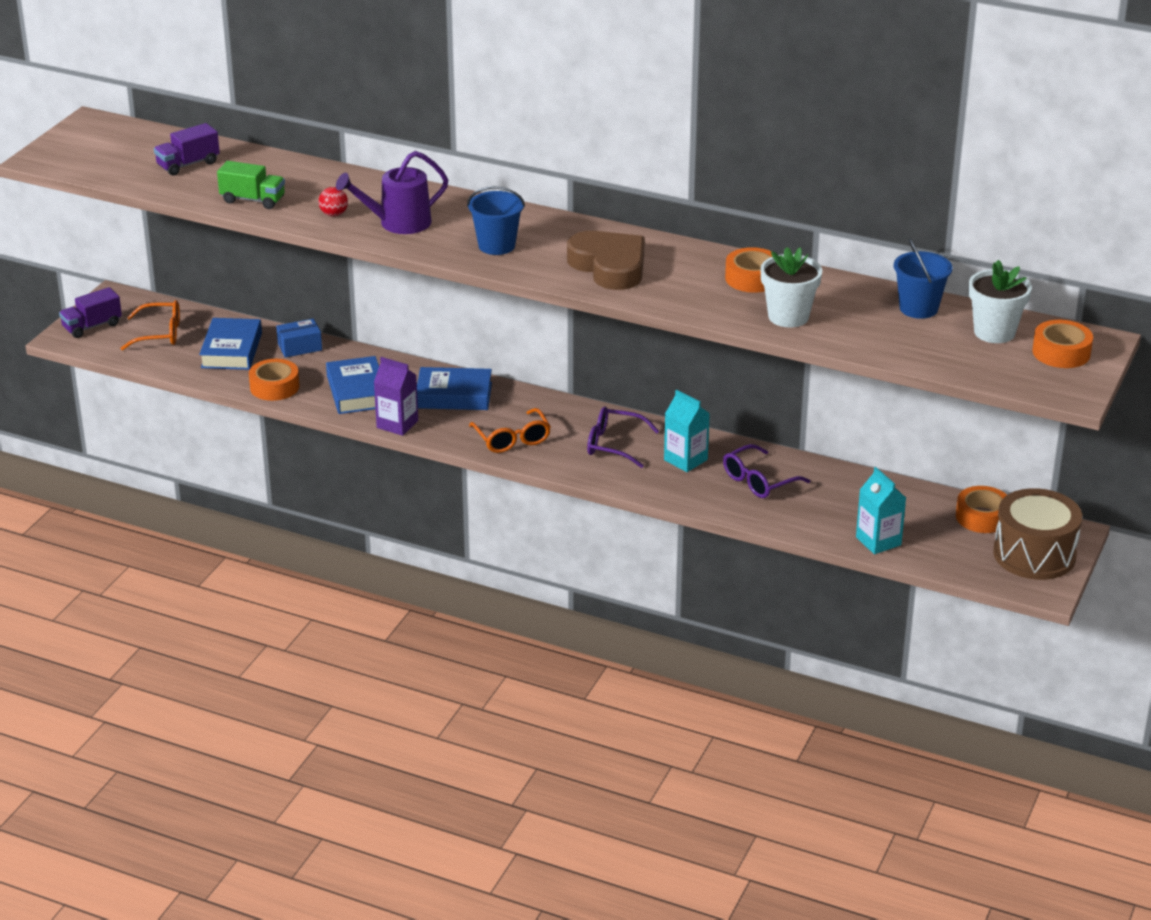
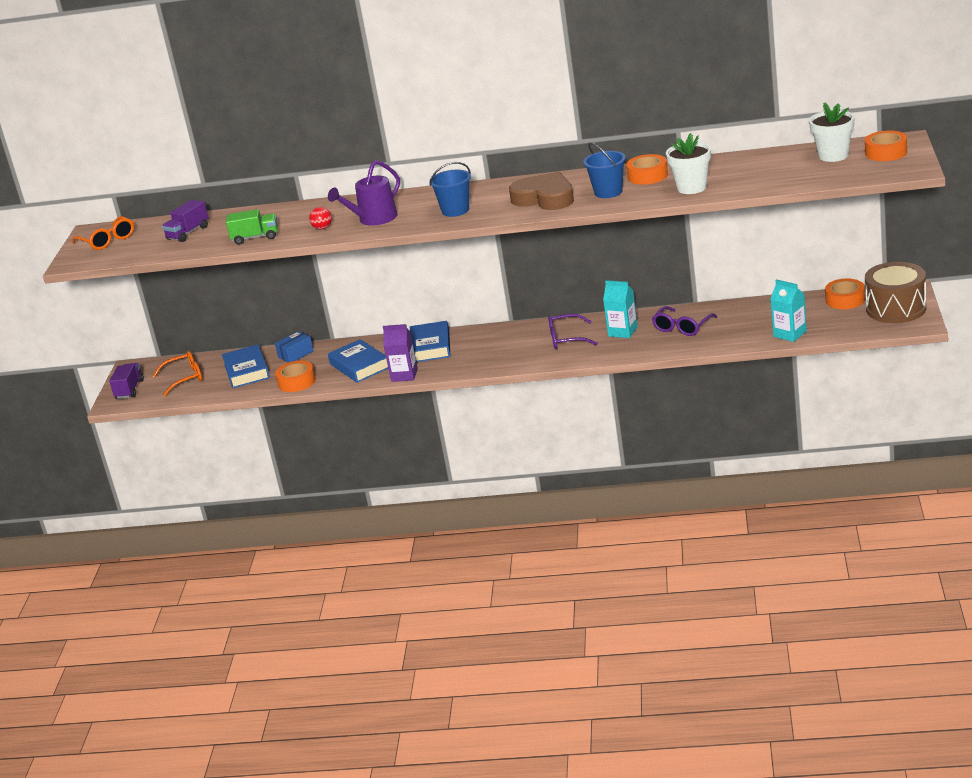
camera: 15 degrees left, 5 degrees down
(92, 326) = (129, 390): purple truck -> purple truck turned 150 degrees clockwise
(454, 395) = (431, 347): blue book -> blue book turned 75 degrees counterclockwise
(512, 439) = (493, 358): orange glasses -> orange glasses (108, 240)
(918, 308) = (772, 158): blue bucket -> blue bucket (608, 192)

